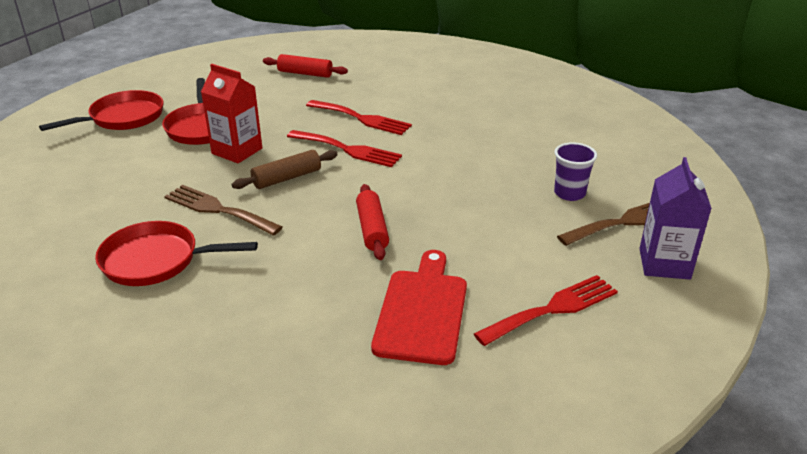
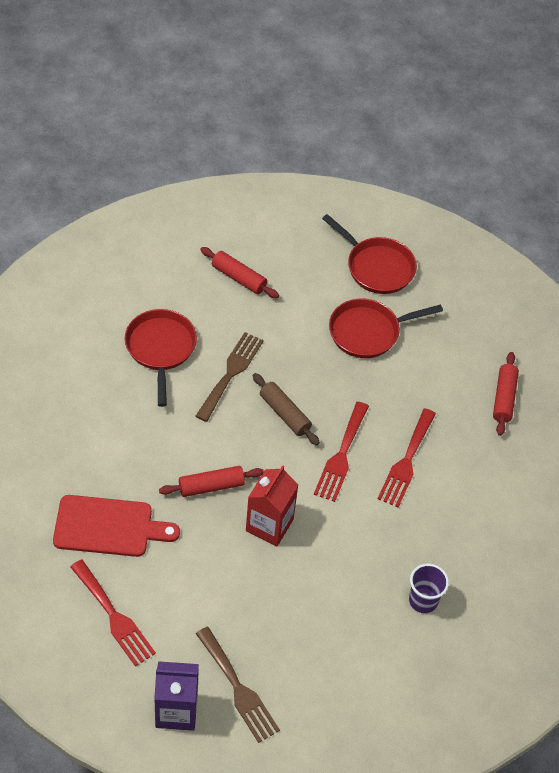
camera: 80 degrees right, 20 degrees up
(80, 198) = (238, 278): none -> red rolling pin
(237, 151) = (327, 368): red carton -> red carton (269, 525)
(569, 193) = (282, 646): purple cup -> purple cup (423, 600)

